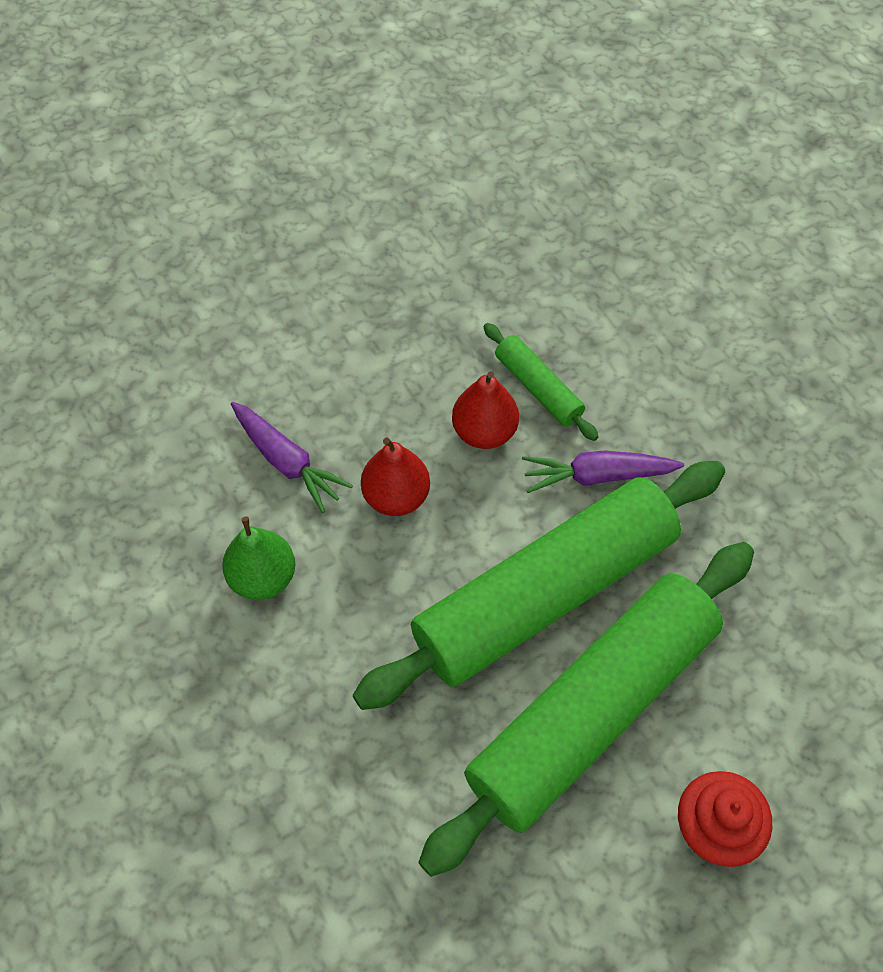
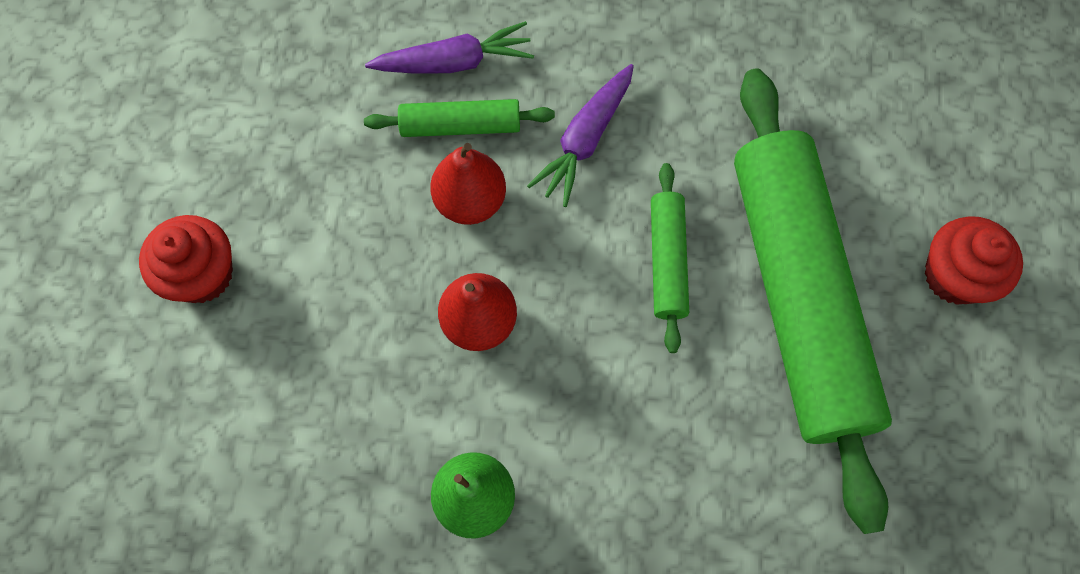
camera: 55 degrees left, 10 degrees up
(287, 461) = (365, 397): purple carrot -> purple carrot (454, 62)
(302, 310) = (202, 274): none -> red cupcake
(545, 595) = (667, 261): green rolling pin -> green rolling pin, size x0.43

